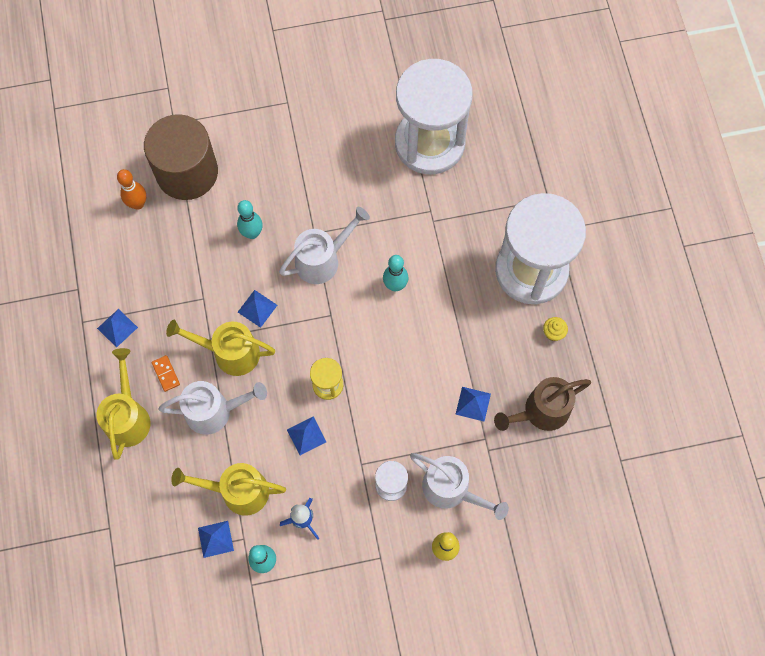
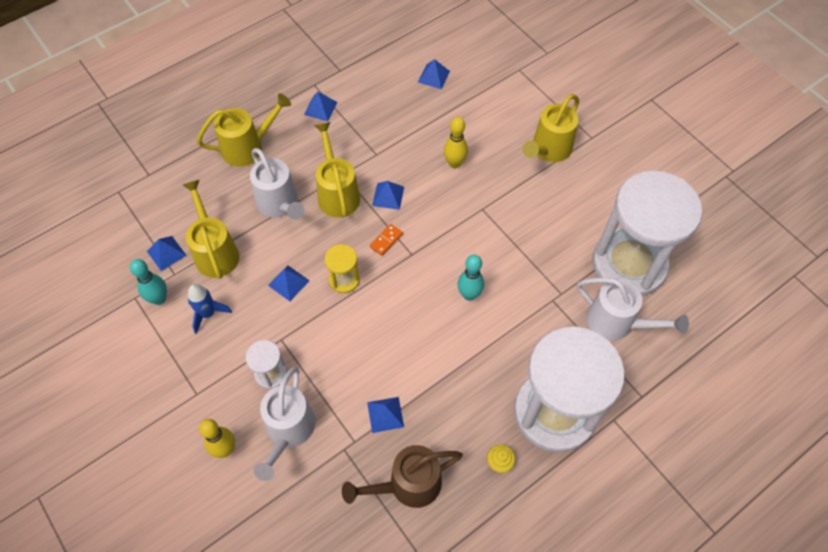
camera: 65 degrees right, 10 degrees down
(138, 204) = (434, 76): orange bowling pin -> blue pyramid
(166, 373) = (297, 157): orange domino -> orange domino (386, 240)
(187, 172) = (481, 96): brown cylinder -> none
(252, 233) = (454, 163): turquoise bowling pin -> yellow bowling pin
(281, 146) = (548, 150): none -> yellow watering can
(323, 259) = (461, 226): white watering can -> white watering can (617, 323)
(540, 412) = (407, 485): brown watering can -> brown watering can turned 60 degrees counterclockwise

